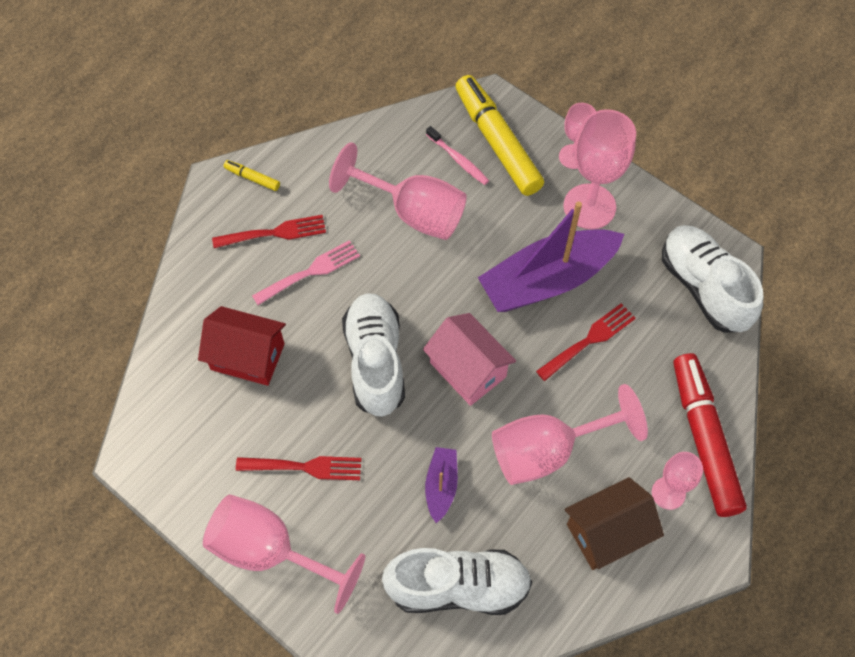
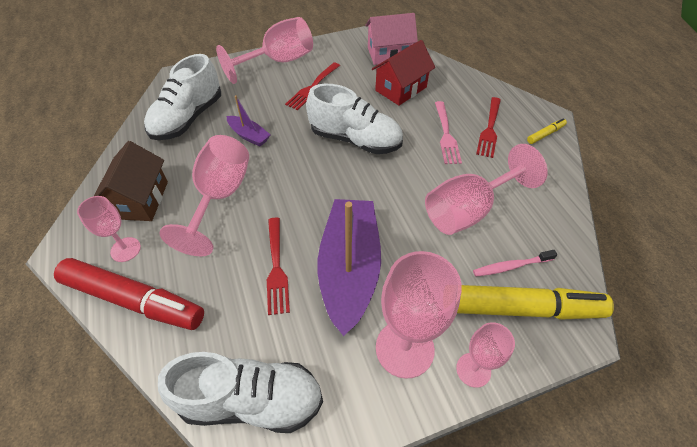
camera: 120 degrees right, 10 degrees down
(468, 370) = (312, 182): pink house -> pink house (389, 54)

